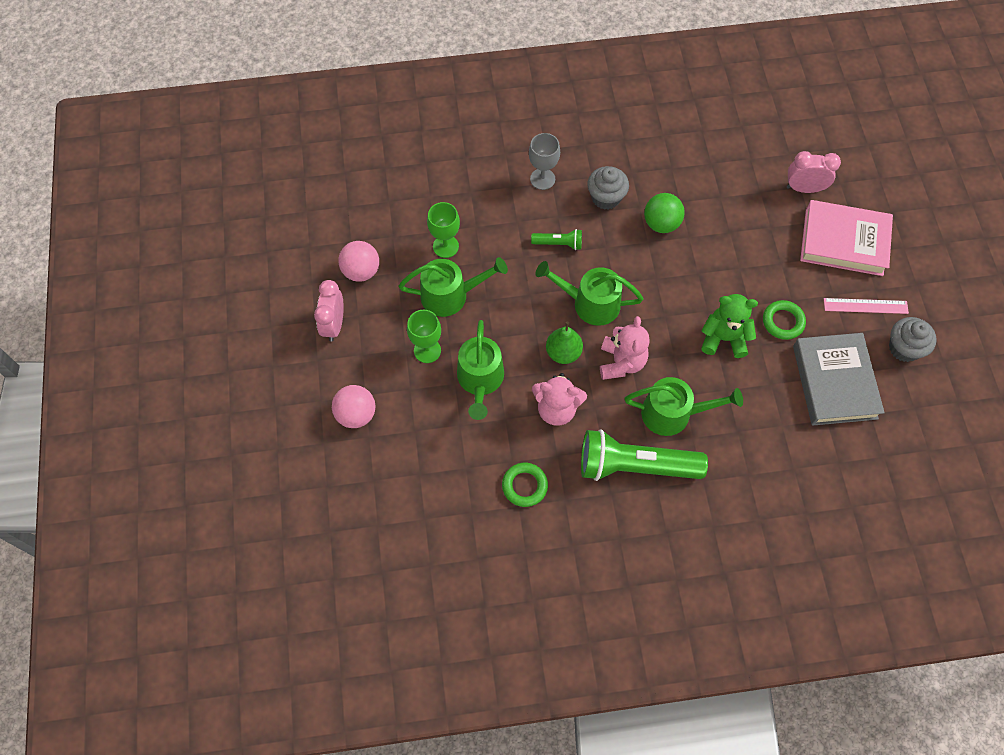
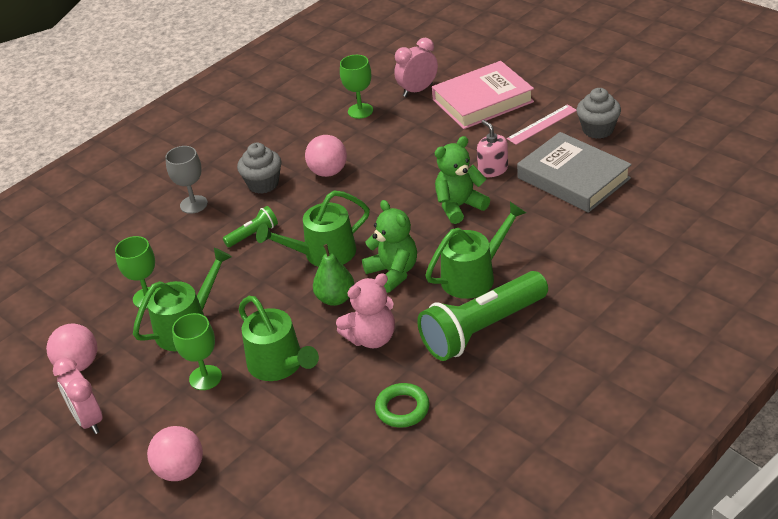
camera: 35 degrees left, 25 degrees down
(621, 362) = (393, 273): pink teddy bear -> green teddy bear
(661, 223) = (328, 172): green ball -> pink ball
(740, 176) = (360, 111): none -> green goblet
(783, 322) = (493, 169): green ring -> pink soap dispenser

